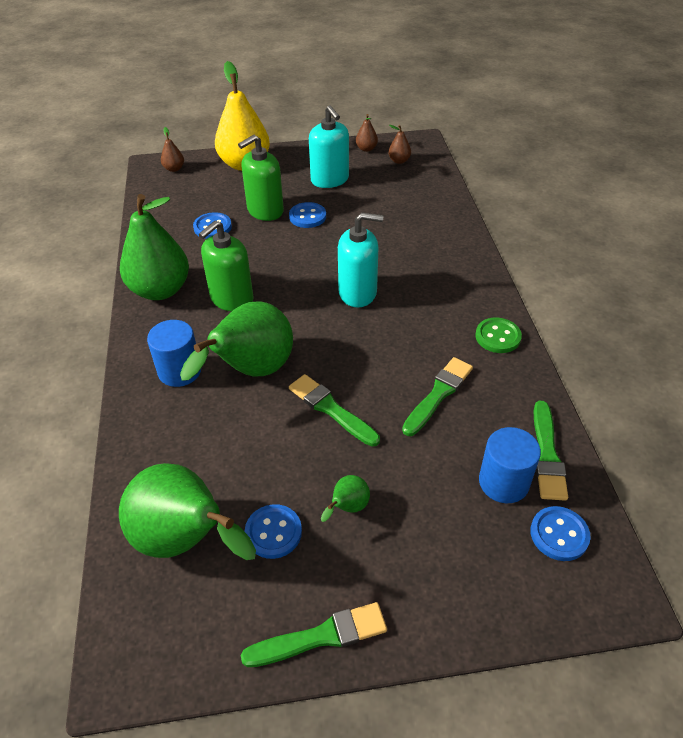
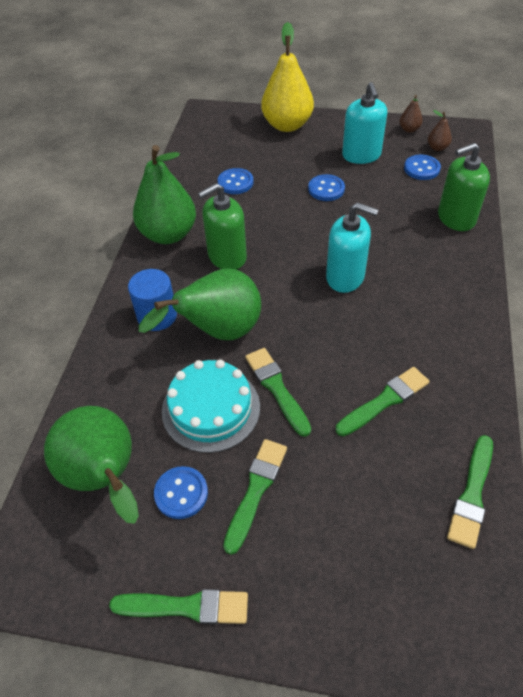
camera: 20 degrees right, 5 degrees up
(174, 169) = (222, 118): brown pear -> none
(265, 210) = (289, 175): green soap dispenser -> green soap dispenser (456, 218)
(272, 445) = (211, 408): none -> turquoise cake
(348, 508) = (256, 490): green pear -> green brush
(497, 337) = (468, 356): green button -> none
(503, 482) = (415, 510): blue cylinder -> none
(559, 534) = (451, 582): blue button -> blue button (421, 169)

